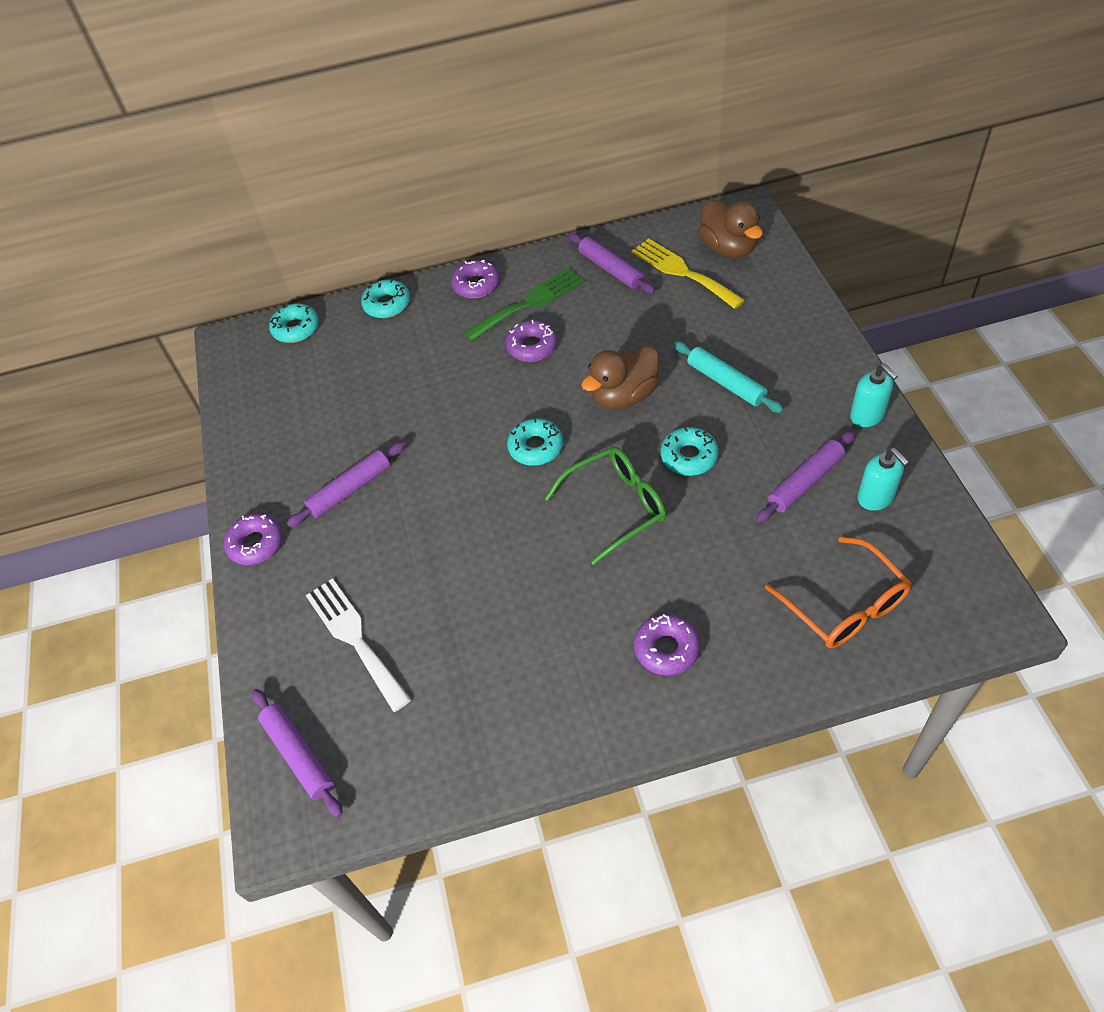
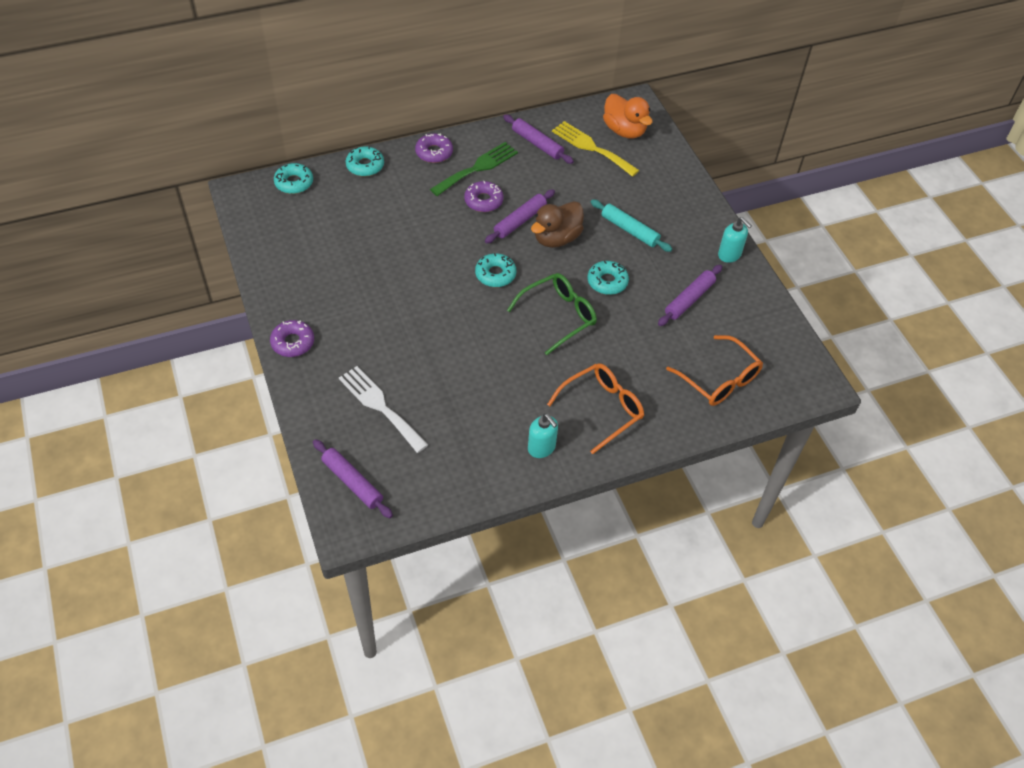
camera: 15 degrees left, 0 degrees up
(350, 489) = (359, 304): purple rolling pin -> purple rolling pin (520, 221)
(666, 649) = (602, 409): purple donut -> orange glasses
(728, 248) = (624, 130): brown duck -> orange duck
(875, 498) = (737, 310): turquoise soap dispenser -> turquoise soap dispenser (541, 448)

